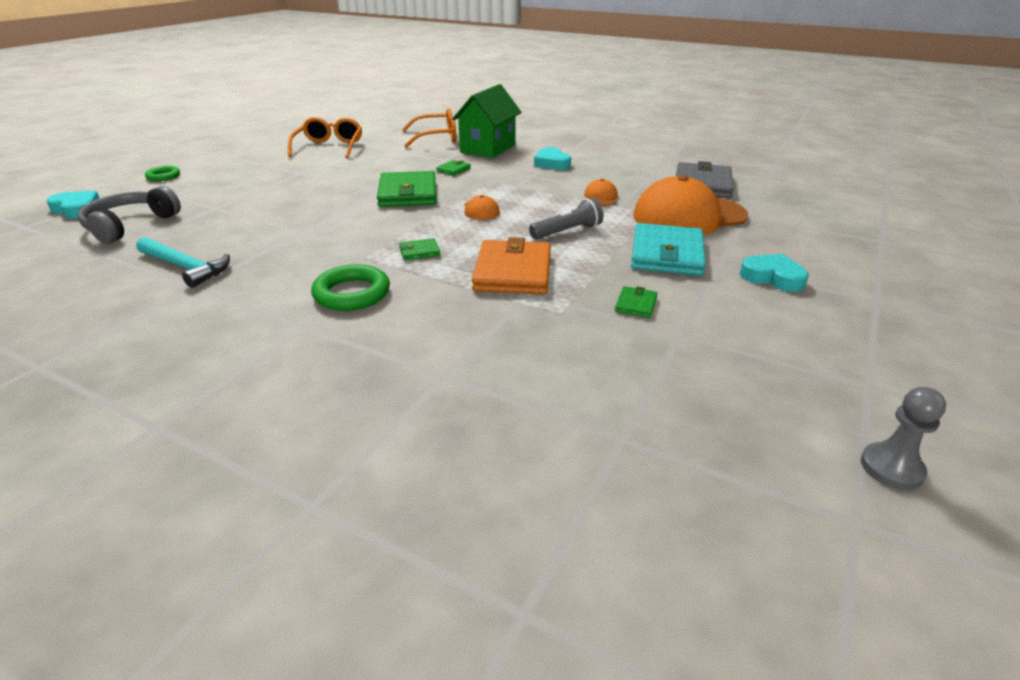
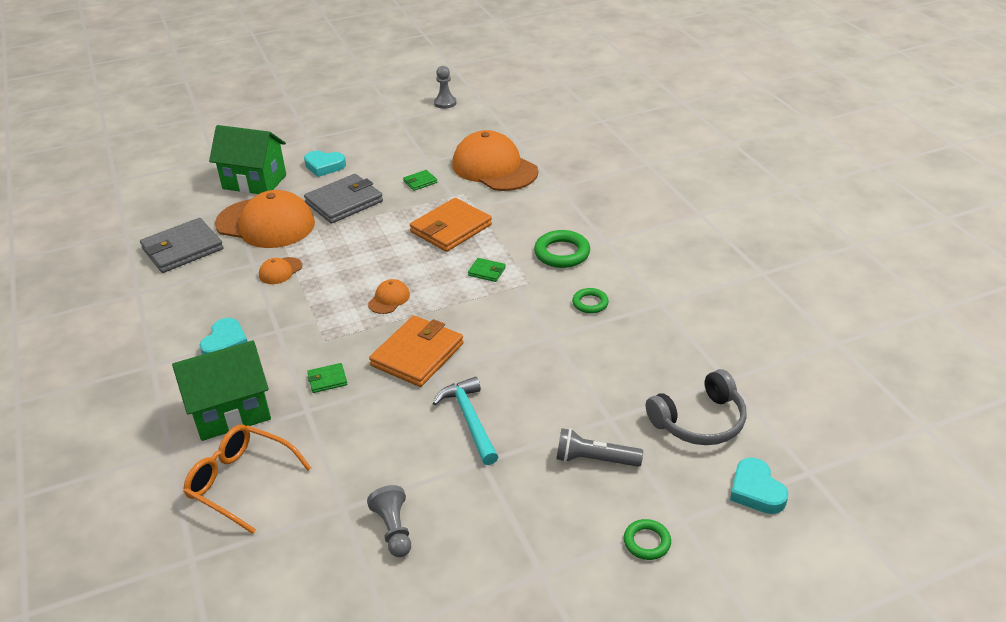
camera: 140 degrees left, 5 degrees up
(185, 267) = (661, 329): turquoise hammer -> turquoise hammer (470, 420)
(280, 263) = (590, 303): none -> green ring
(329, 147) = (394, 529): orange glasses -> grey pawn
(408, 193) = (417, 354): green wallet -> orange wallet
(567, 232) = (367, 246): grey flashlight -> grey flashlight (594, 459)
(577, 365) = (494, 168): none -> orange cap
(667, 254) = (344, 202): turquoise wallet -> grey wallet
(772, 277) = (324, 166): turquoise heart -> turquoise heart turned 60 degrees counterclockwise
(789, 238) = (254, 182): none -> green house

